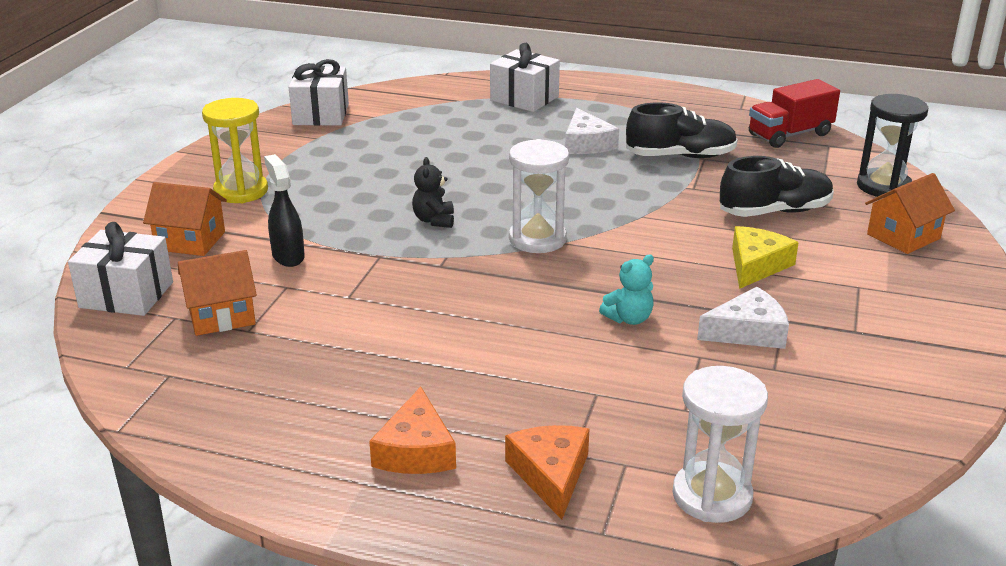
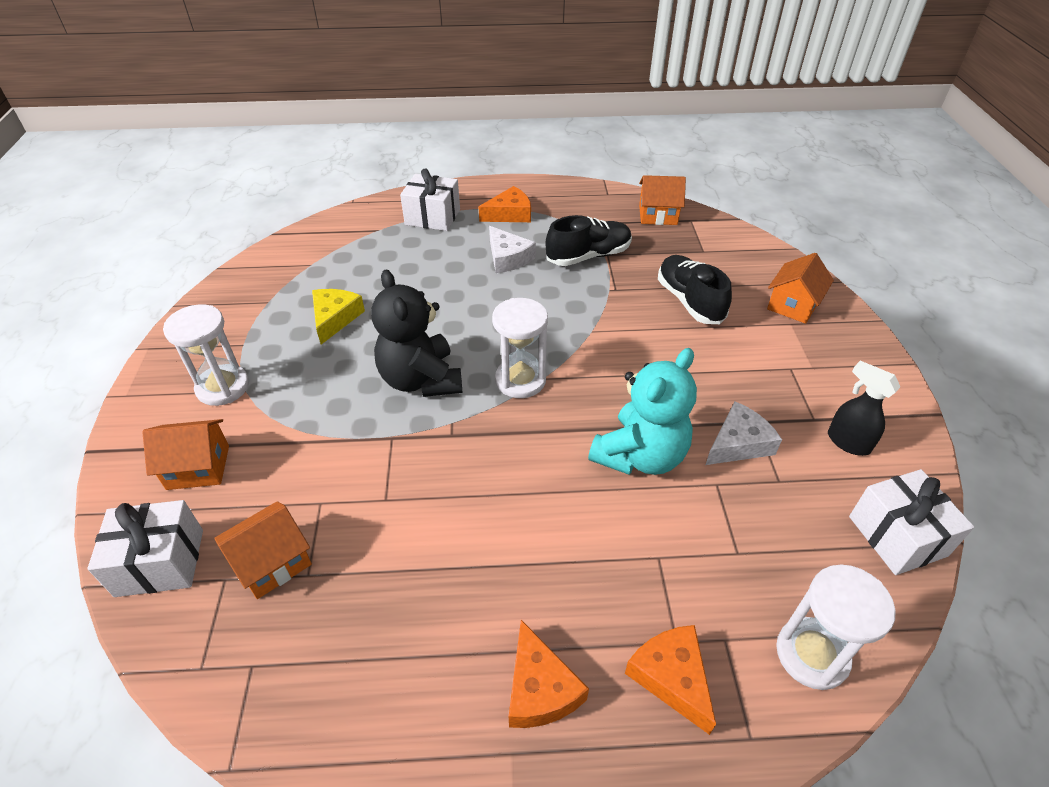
camera: 20 degrees left, 15 degrees up
(241, 191) = (223, 387): yellow hourglass -> white hourglass
(288, 256) = (305, 461): black spray bottle -> black spray bottle (847, 442)
(321, 114) = (260, 272): white gift -> white gift (897, 536)
(434, 220) = (421, 380): black teddy bear -> black teddy bear, size x2.08
(612, 108) = (509, 214): none -> orange cheese
(629, 318) = (640, 455): turquoise teddy bear -> turquoise teddy bear, size x2.08
(756, 265) = (706, 365): yellow cheese -> yellow cheese (335, 318)
(775, 211) = (689, 301): black shoe -> black shoe turned 75 degrees counterclockwise
(790, 135) = (658, 215): red truck -> orange house
(883, 186) = (752, 255): black hourglass -> none

